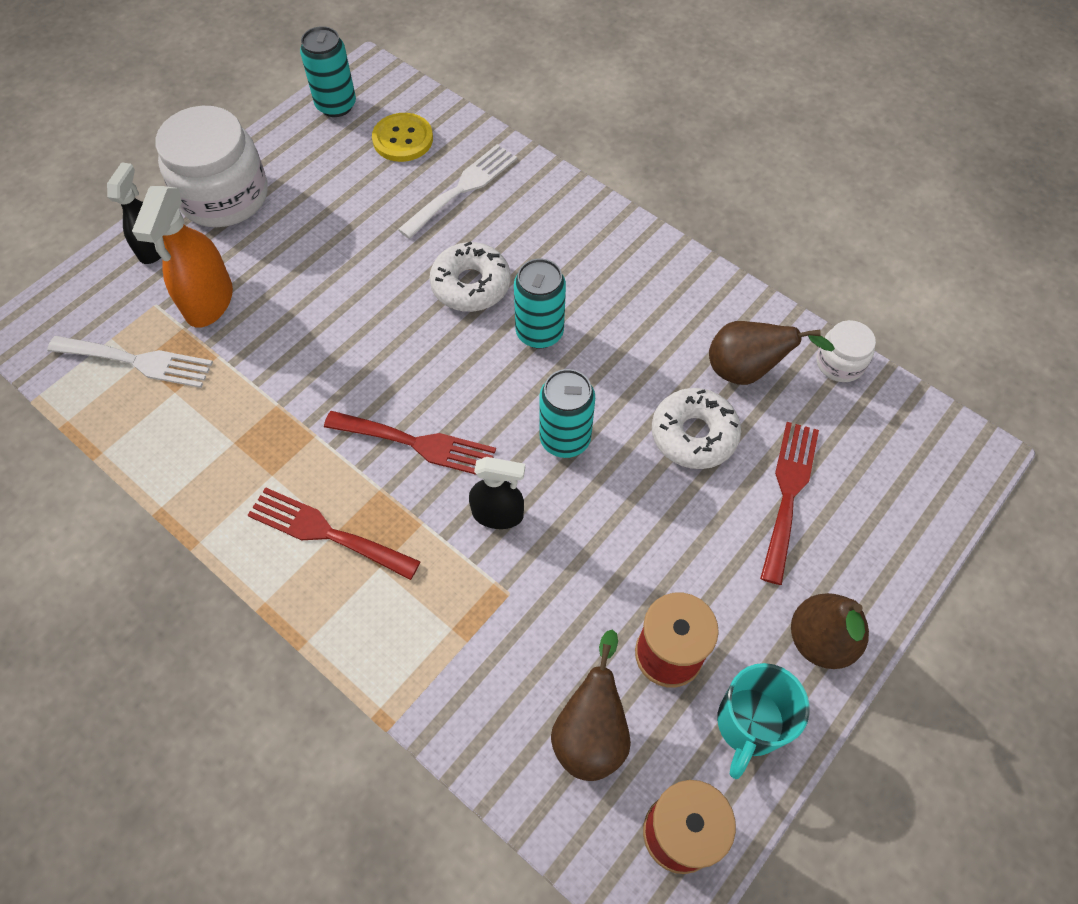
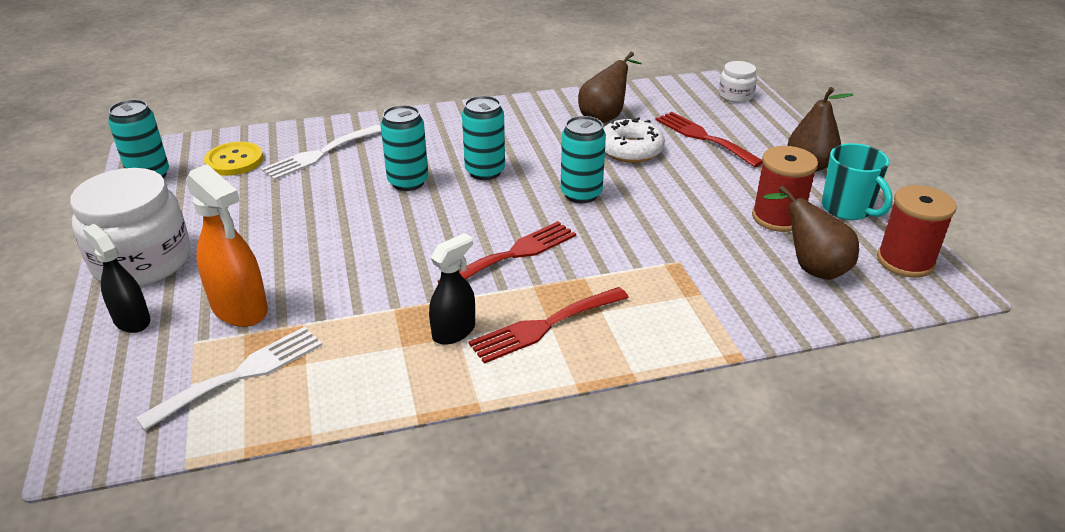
camera: 55 degrees left, 25 degrees down
(463, 188) = (320, 154): white fork -> white fork turned 120 degrees counterclockwise
(471, 285) = (408, 182): white donut -> turquoise can
(498, 514) = (611, 242): black spray bottle -> black spray bottle (454, 331)
(840, 363) = (633, 90): white jar -> white jar (735, 96)

